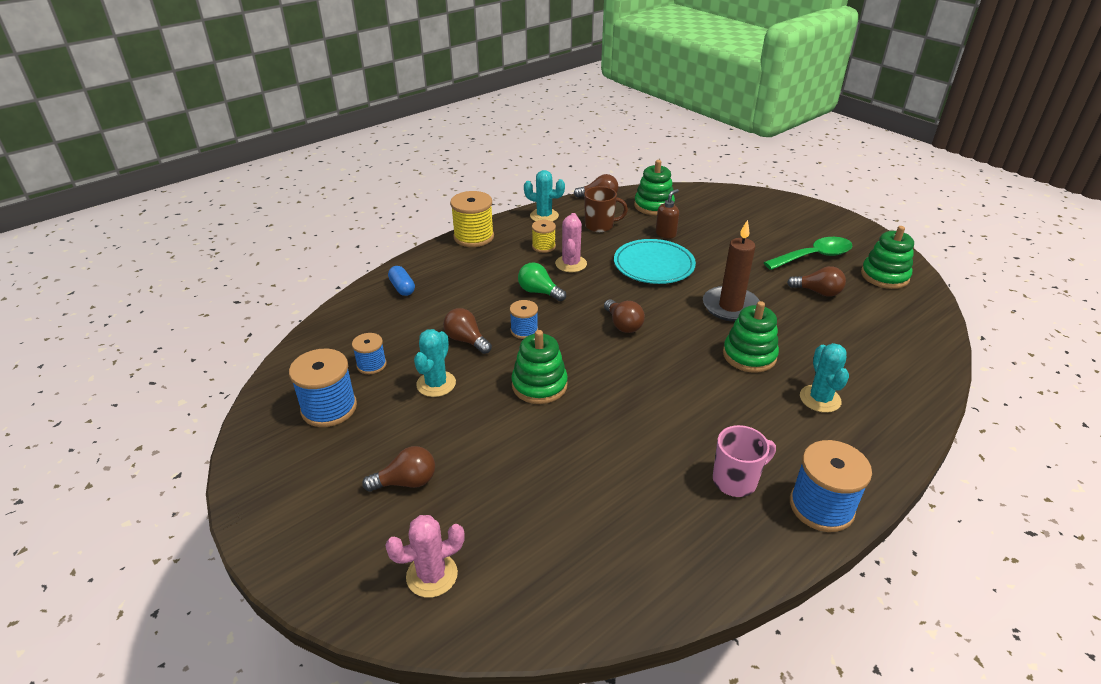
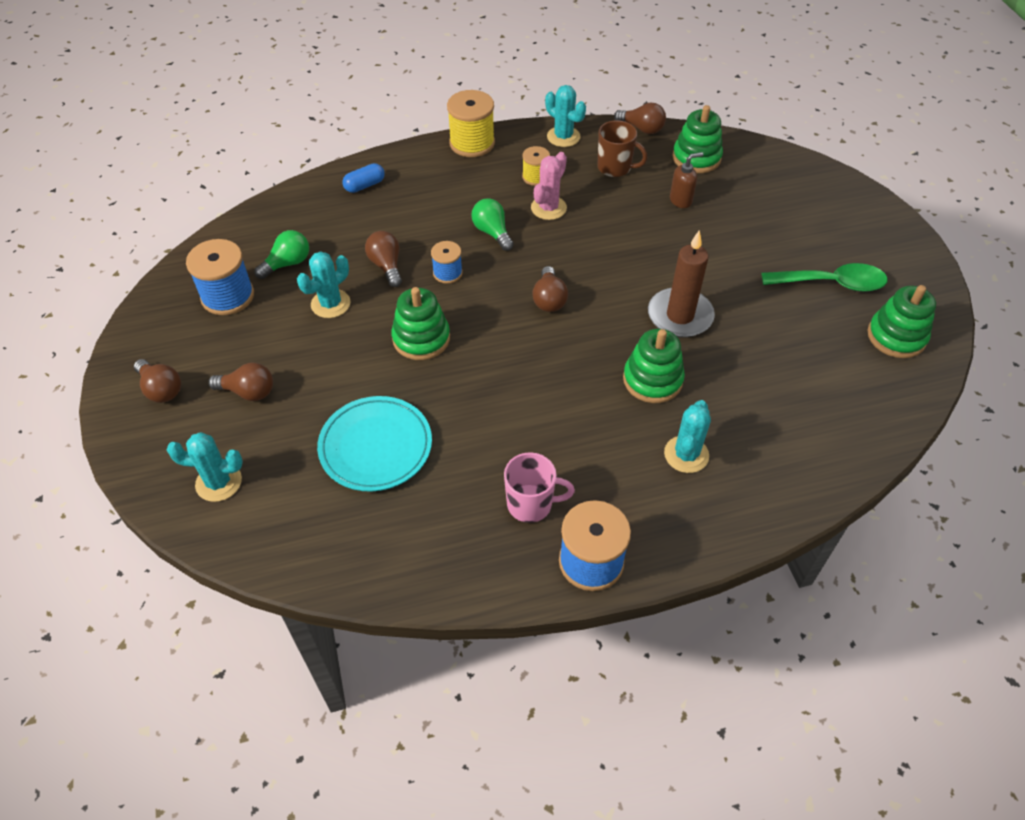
camera: 25 degrees right, 15 degrees up
(371, 365) = (287, 263): blue spool -> green light bulb
(402, 288) = (364, 185): blue capsule -> blue capsule turned 60 degrees clockwise
(432, 575) = (218, 482): pink cactus -> turquoise cactus
(653, 265) = (635, 237): turquoise plate -> turquoise plate (376, 447)
(818, 292) = (795, 331): brown light bulb -> brown light bulb (161, 389)

